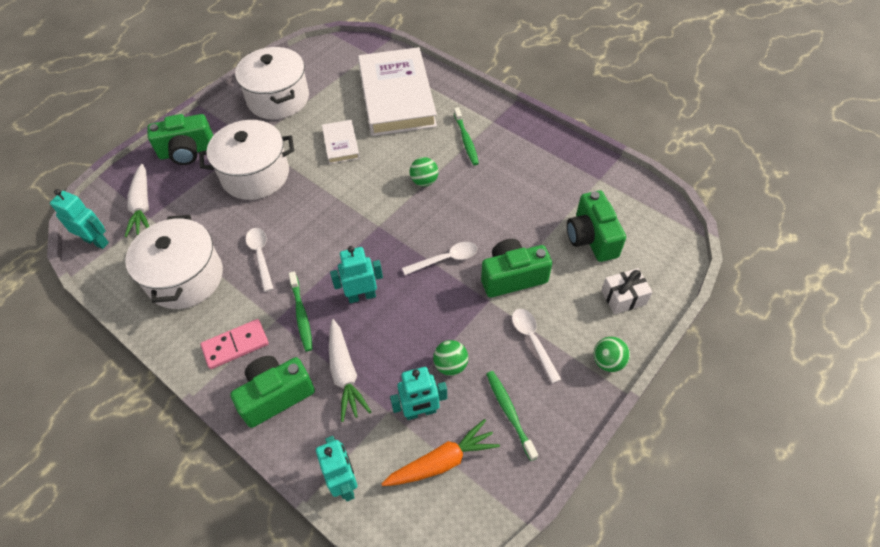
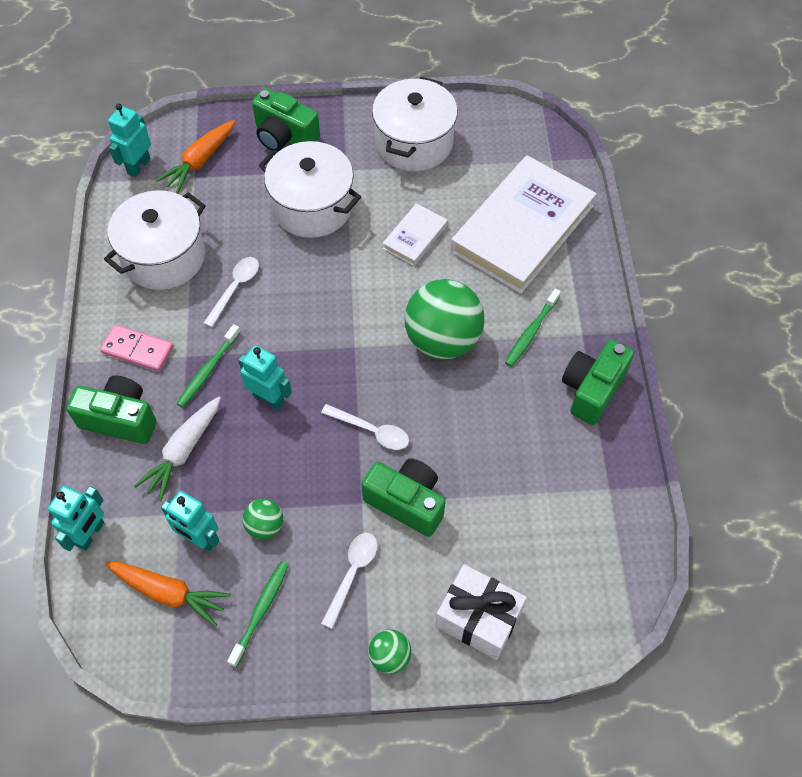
camera: 45 degrees right, 5 degrees up
(96, 241) = (138, 166): turquoise robot -> turquoise robot turned 135 degrees counterclockwise
(142, 206) = (200, 161): white carrot -> orange carrot
(424, 181) = (442, 340): green ball -> green ball, size x2.14
(591, 238) = (523, 537): green camera -> green camera (592, 389)
(623, 297) = (478, 618): white gift -> white gift, size x1.51

